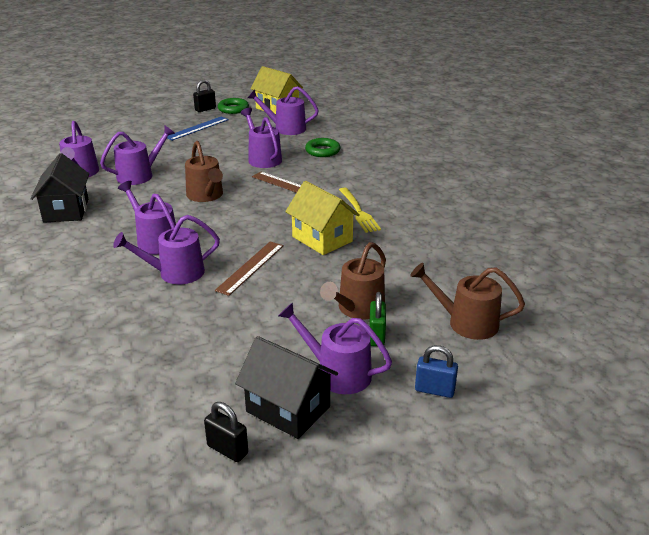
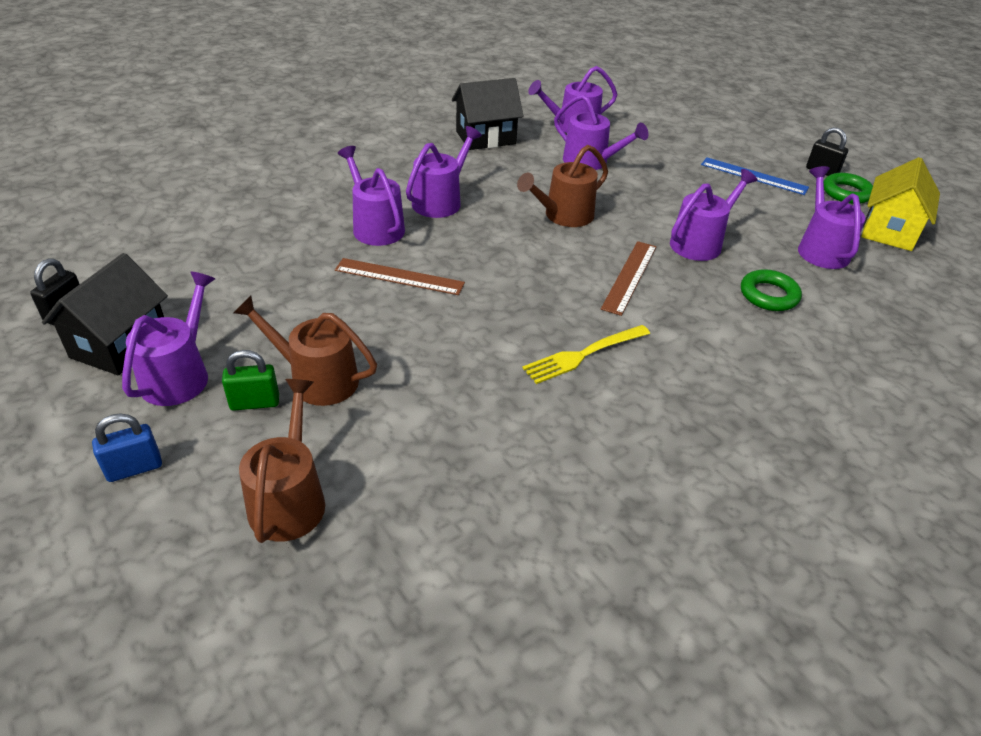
camera: 75 degrees right, 10 degrees up
(322, 239) = (488, 327): yellow house -> none
(434, 390) = (134, 468): blue padlock -> blue padlock turned 60 degrees clockwise

